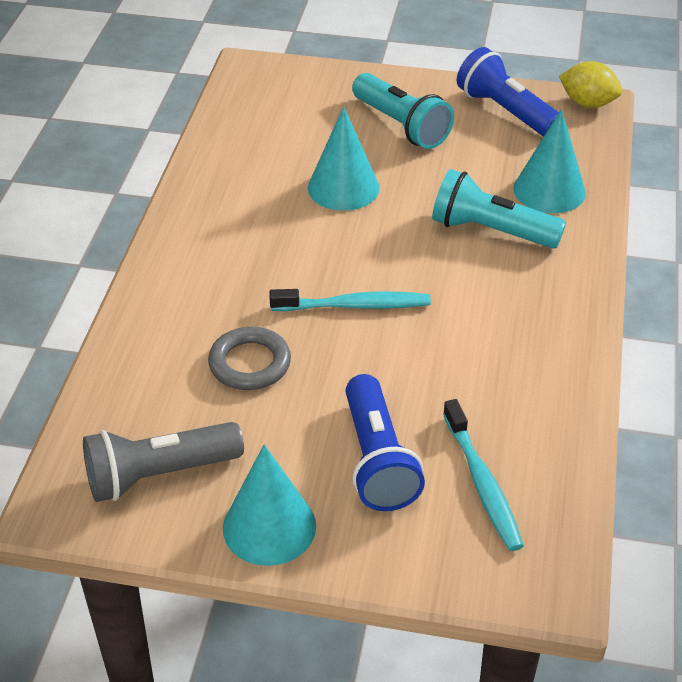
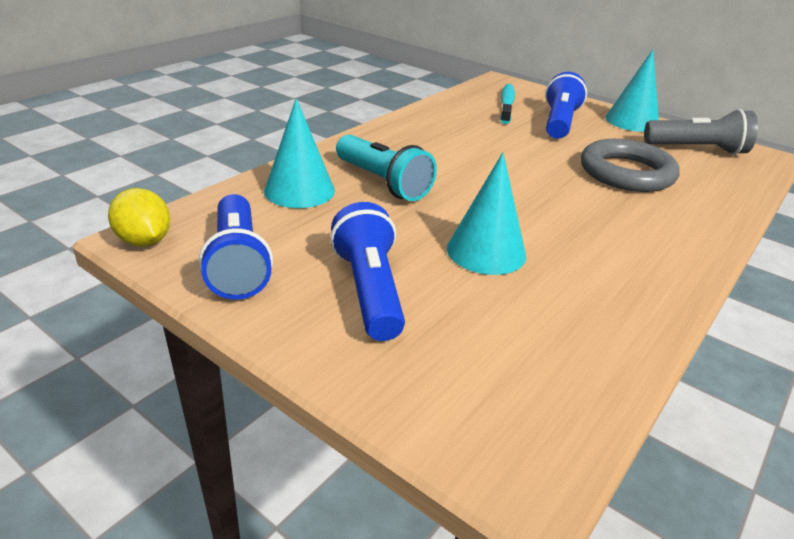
camera: 155 degrees left, 10 degrees down
(250, 363) = (626, 173): grey ring -> grey ring, size x1.53
(354, 305) = (532, 177): turquoise toothbrush -> none
(401, 125) = (369, 290): turquoise flashlight -> blue flashlight

